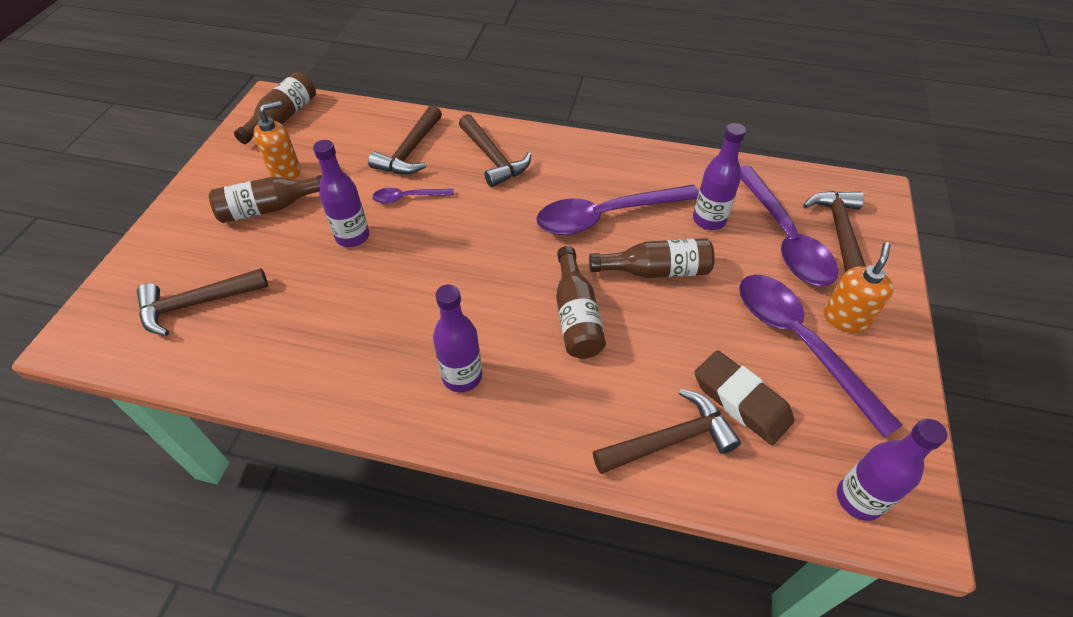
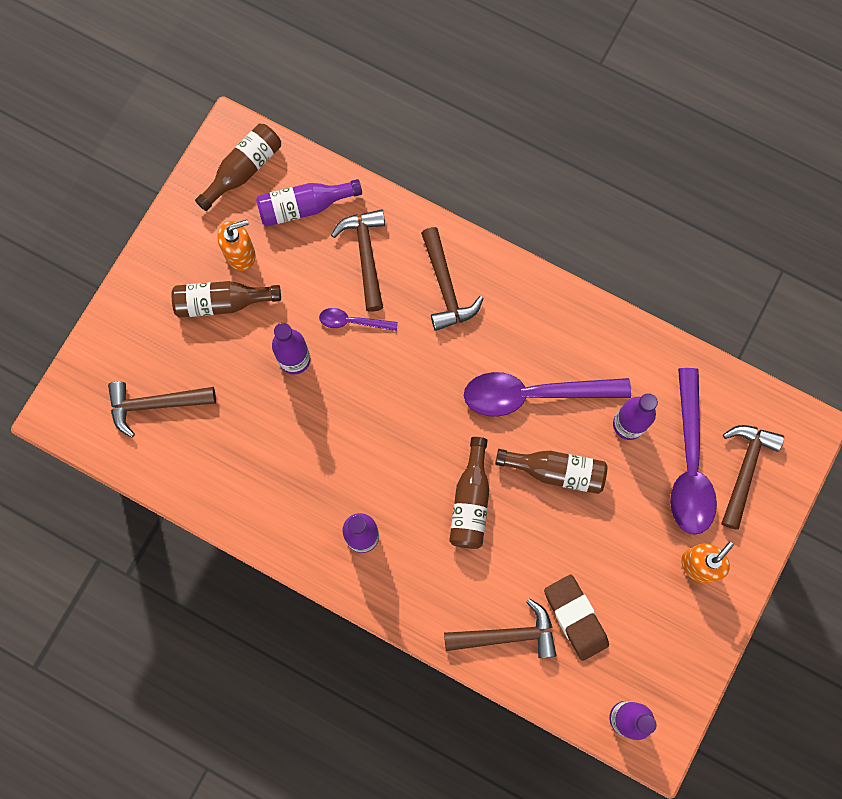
camera: 15 degrees right, 25 degrees up
(345, 130) = (304, 206): none -> purple bottle
(410, 151) = (366, 255): brown hammer -> brown hammer turned 135 degrees clockwise
(800, 343) = (648, 578): purple spoon -> none

